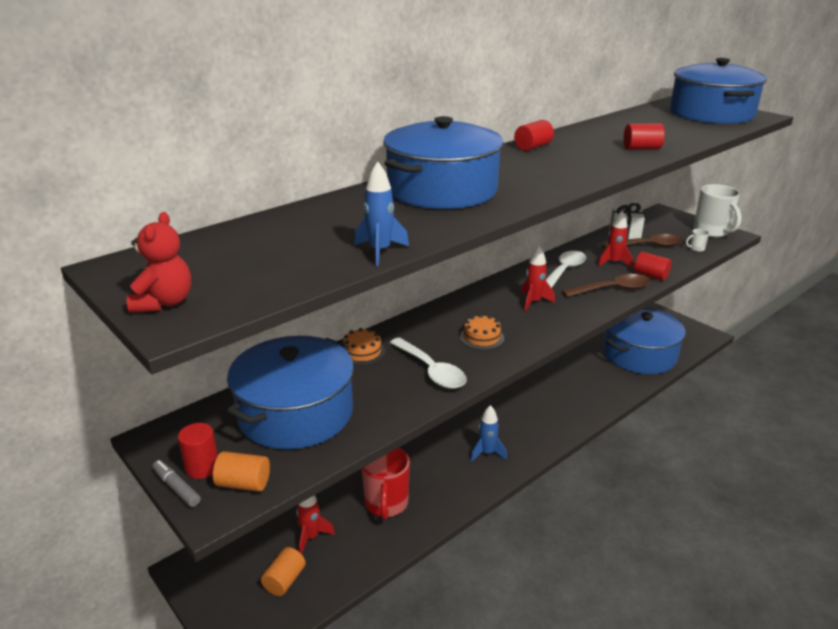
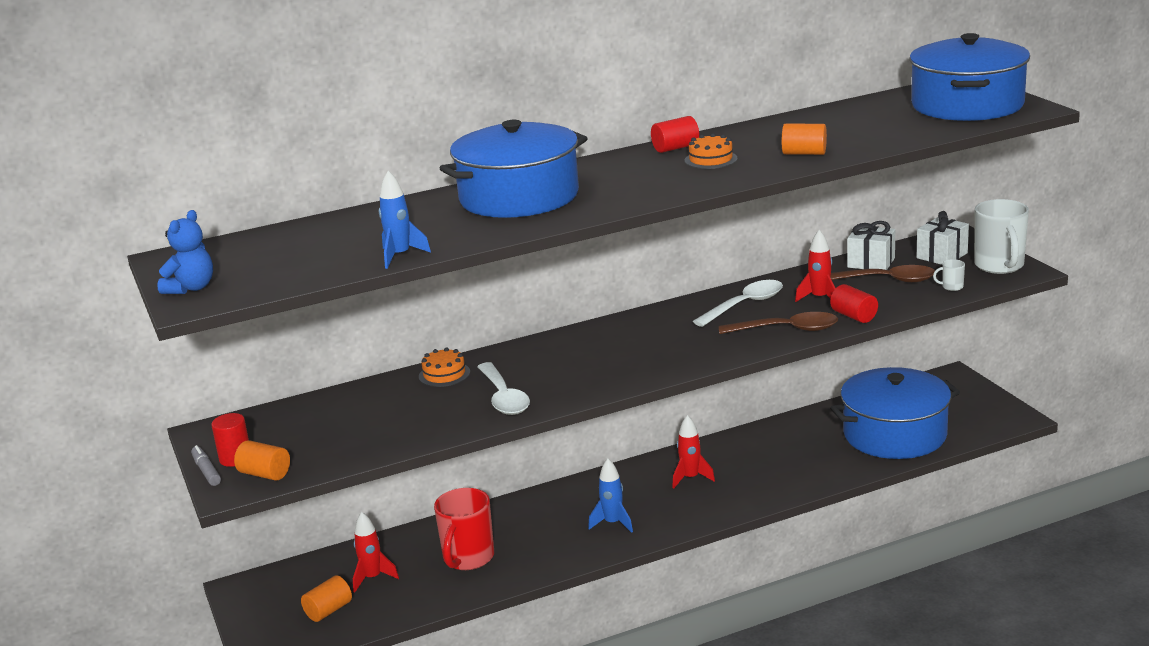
camera: 20 degrees right, 5 degrees down
(164, 303) = (191, 288): red teddy bear -> blue teddy bear
(296, 413) = (343, 423): blue pot -> none
(482, 337) = (584, 370): orange cake -> orange cake (710, 159)
(533, 302) = (676, 337): red rocket -> red rocket (690, 478)
(641, 148) = (804, 153): red cylinder -> orange cylinder
(667, 226) = (942, 255): none -> white gift

